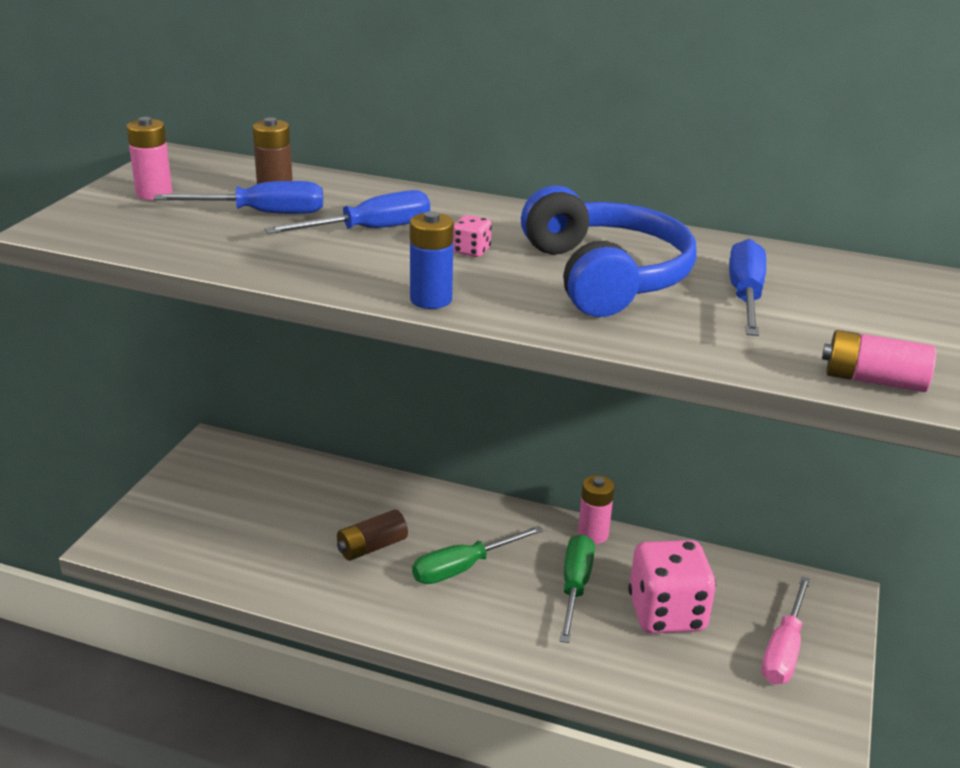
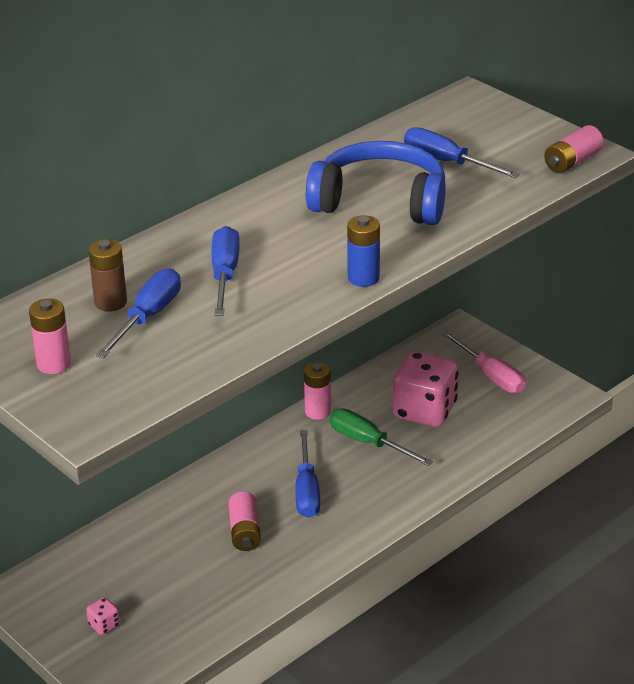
camera: 60 degrees left, 5 degrees up
(372, 547) = (245, 532): brown battery -> pink battery
(463, 568) = (307, 490): green screwdriver -> blue screwdriver
(471, 251) = (299, 241): pink dice -> pink dice (104, 625)

